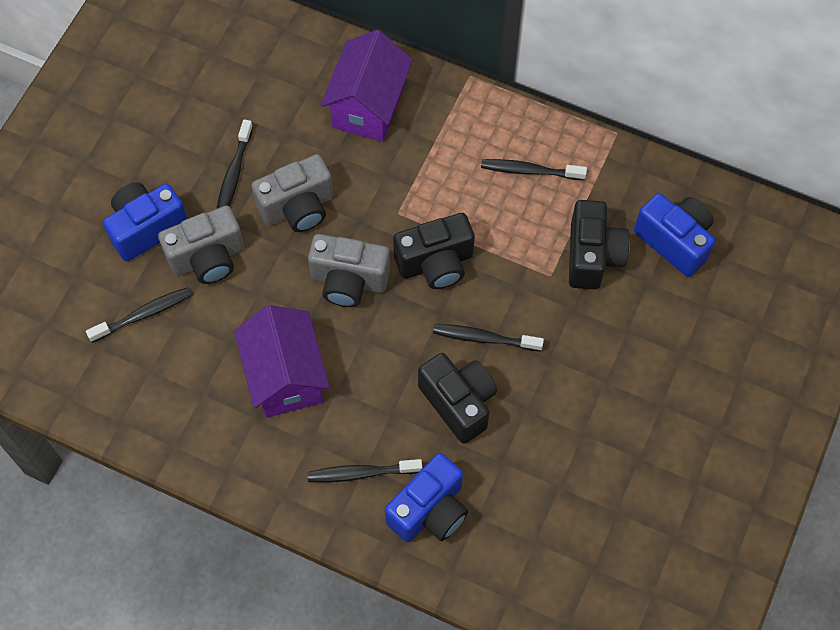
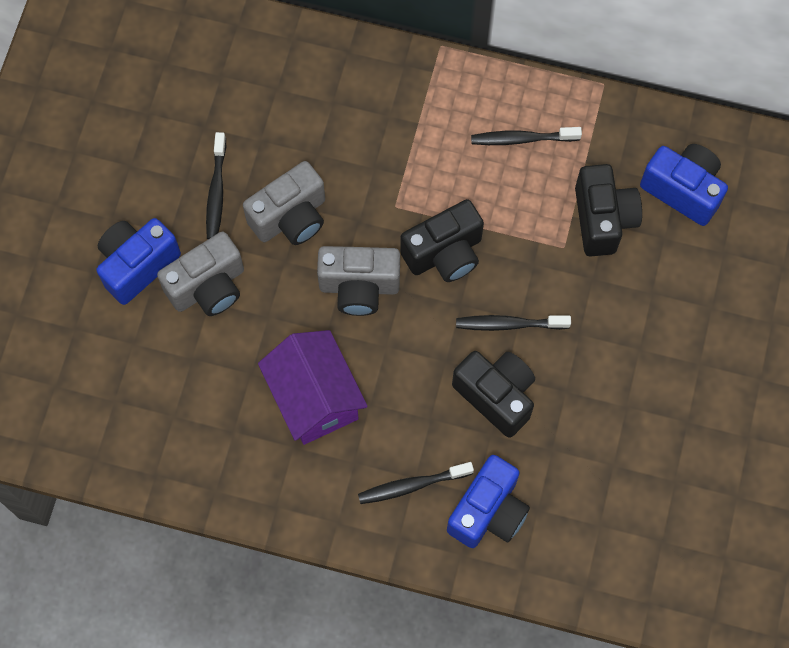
camera: 10 degrees left, 5 degrees up
(143, 314) = (154, 358): black toothbrush -> none
(368, 106) = (342, 96): purple house -> none

